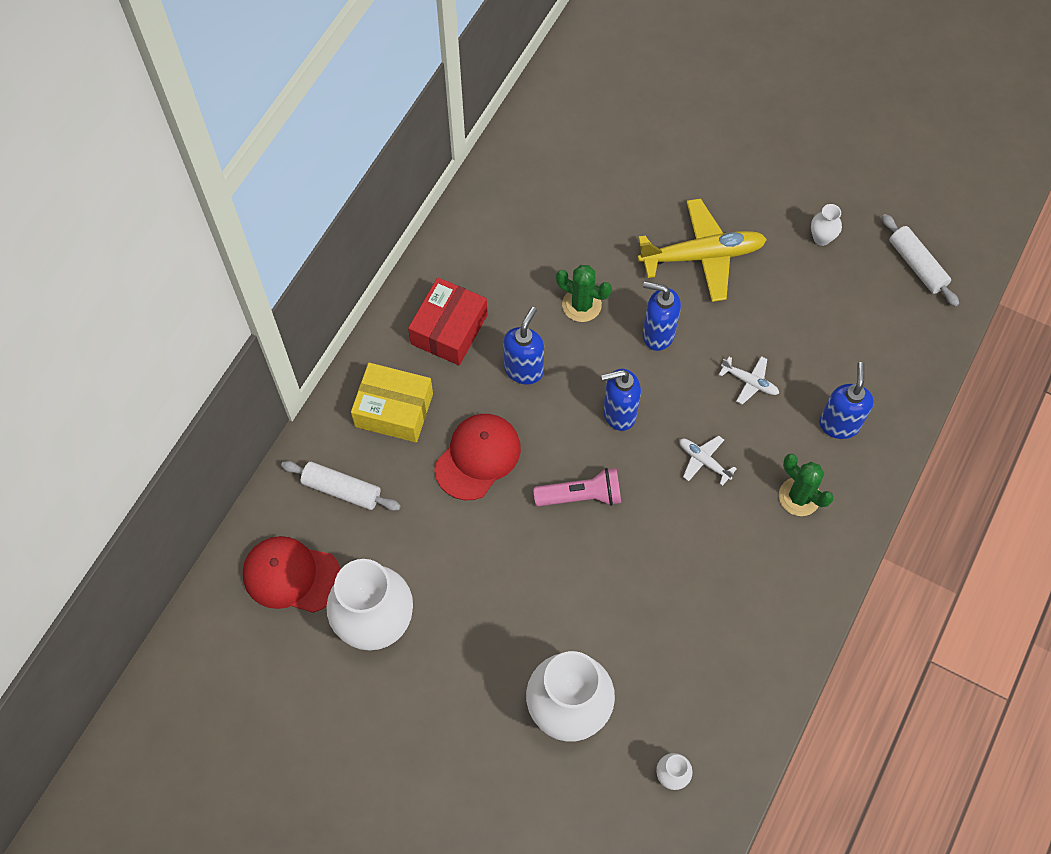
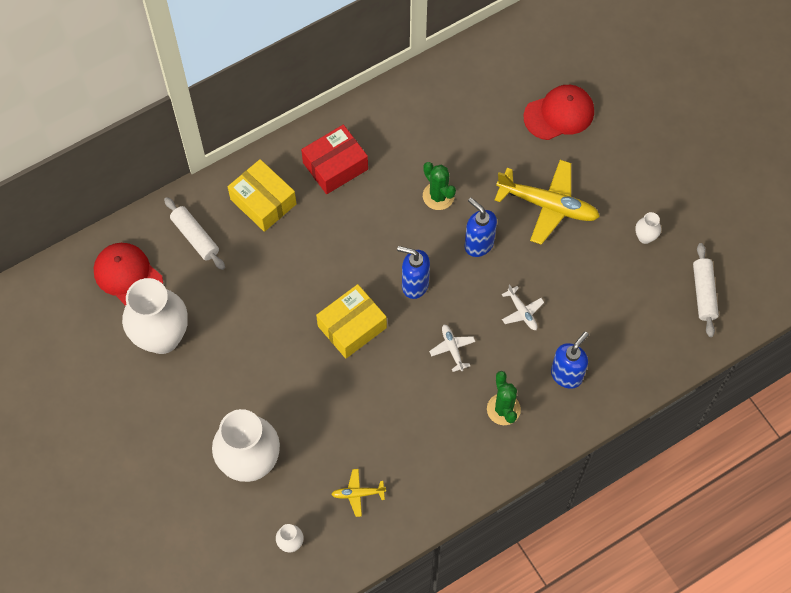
camera: 30 degrees right, 0 degrees up
(478, 457) = (299, 263): red cap -> red cap (559, 114)
(524, 369) = (369, 220): blue soap dispenser -> none
(581, 496) = (352, 327): pink flashlight -> yellow box
(708, 677) = (358, 494): none -> yellow plane

